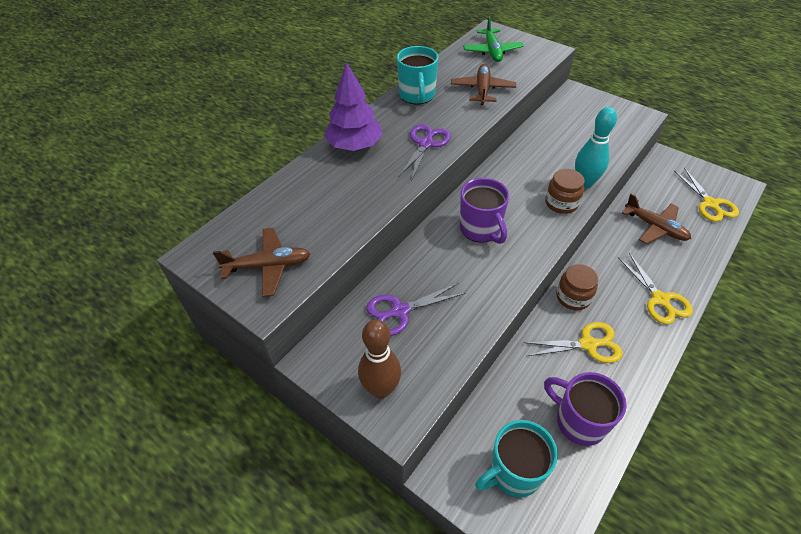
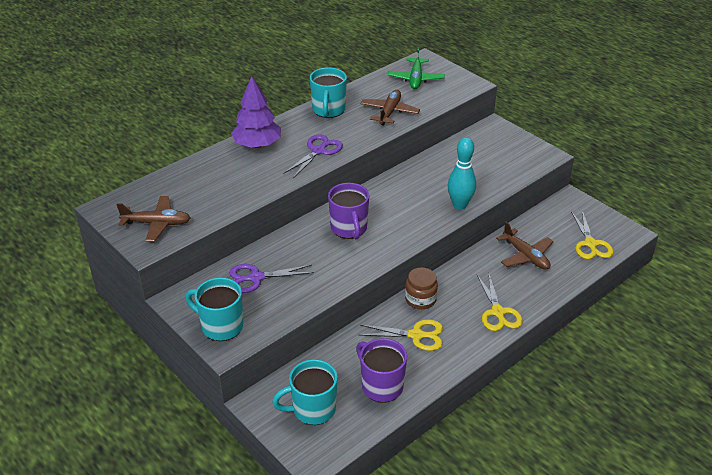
camera: 10 degrees right, 10 degrees down
(381, 389) = (221, 326): brown bowling pin -> turquoise mug
(561, 203) = (430, 218): brown jar -> none

